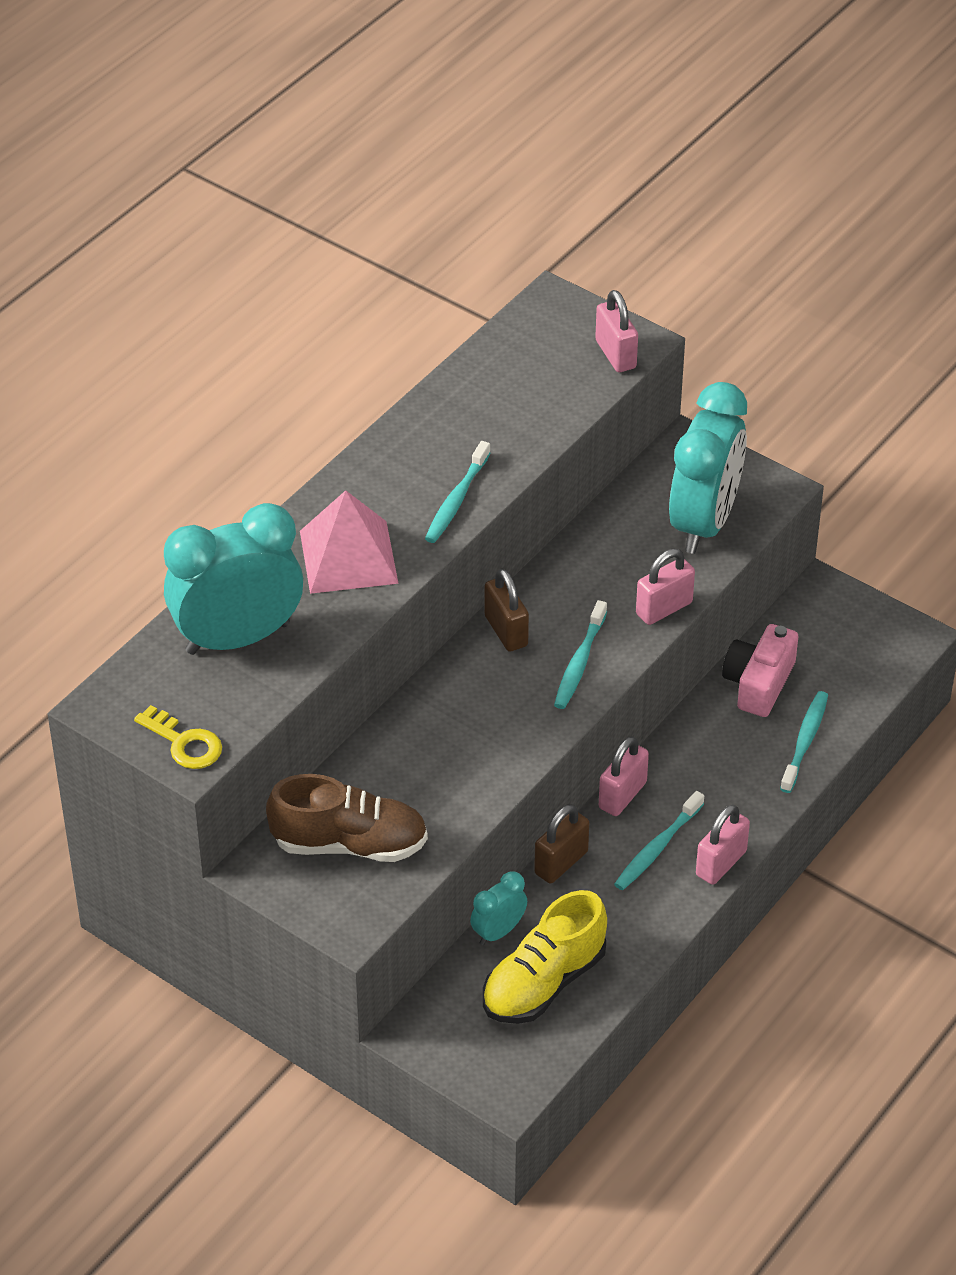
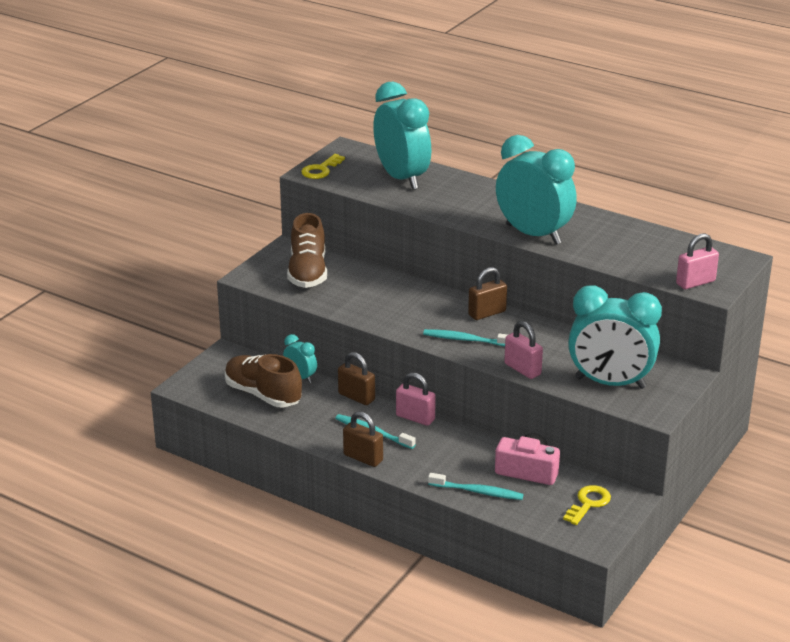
camera: 85 degrees right, 15 degrees down
(348, 557) = (474, 204): pink pyramid -> none
(456, 500) = (533, 234): turquoise toothbrush -> turquoise clock
(544, 983) = (263, 394): yellow shoe -> brown shoe
(721, 863) = (363, 458): pink padlock -> brown padlock
(832, 631) = (588, 503): none -> yellow key

